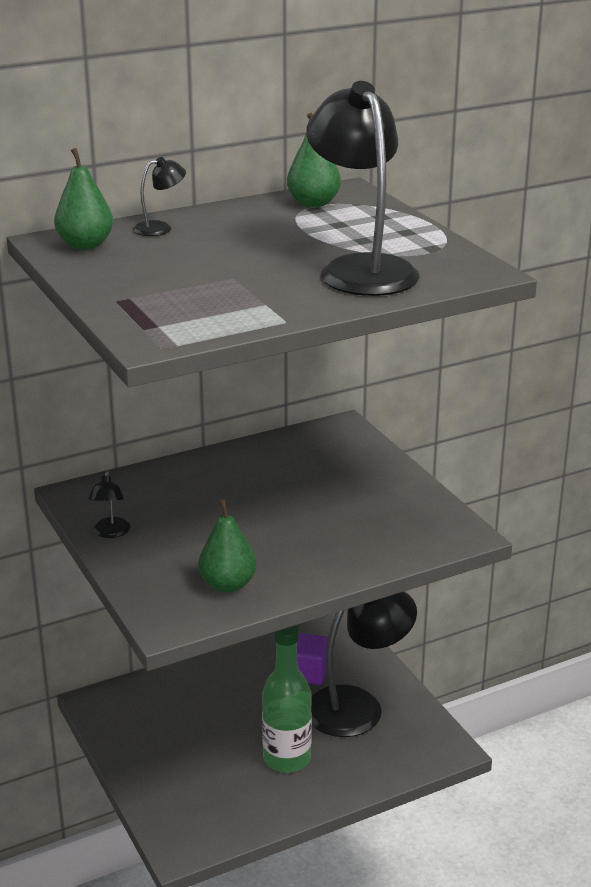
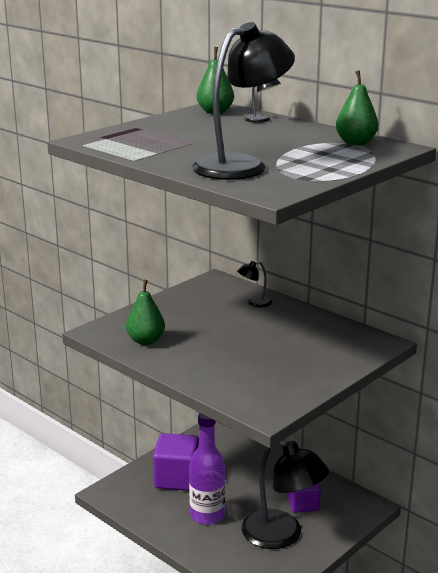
camera: 70 degrees right, 5 degrees down
(111, 533) = (180, 297): black lamp -> black lamp (254, 303)
(191, 768) = (177, 478): none -> purple cube
(287, 759) = (207, 515): green bottle -> purple bottle

